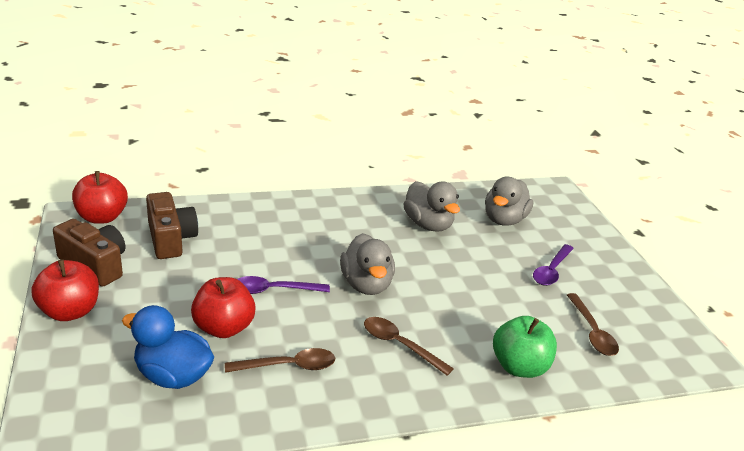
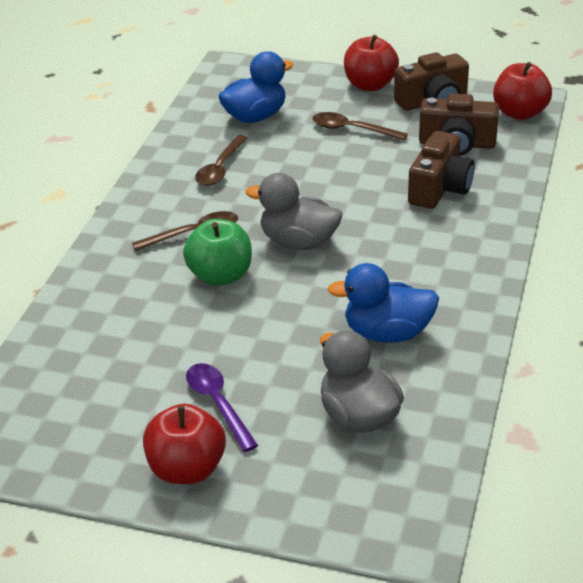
camera: 125 degrees right, 5 degrees up
(224, 328) = (294, 148): red apple -> red apple (186, 470)
(245, 235) = (439, 188): none -> brown camera
(274, 290) = (330, 184): purple spoon -> none
(428, 224) = (387, 333): grey duck -> blue duck
(519, 367) = (102, 296): green apple -> green apple (220, 276)
(592, 332) = (95, 378): brown spoon -> brown spoon (352, 130)

